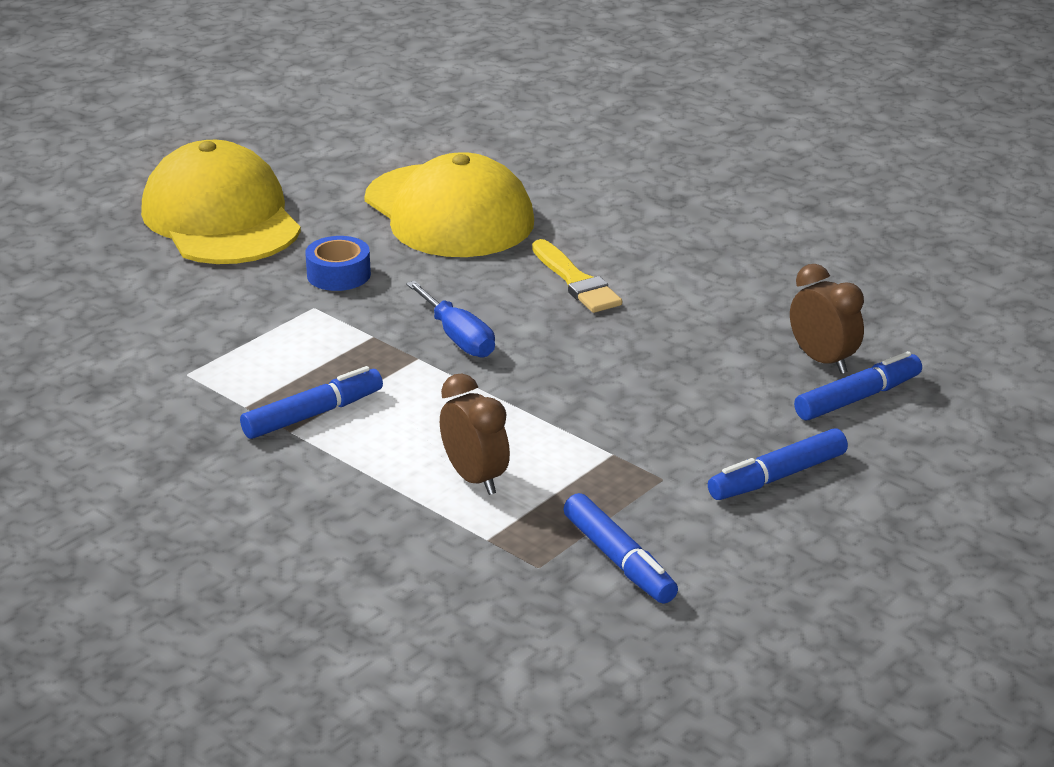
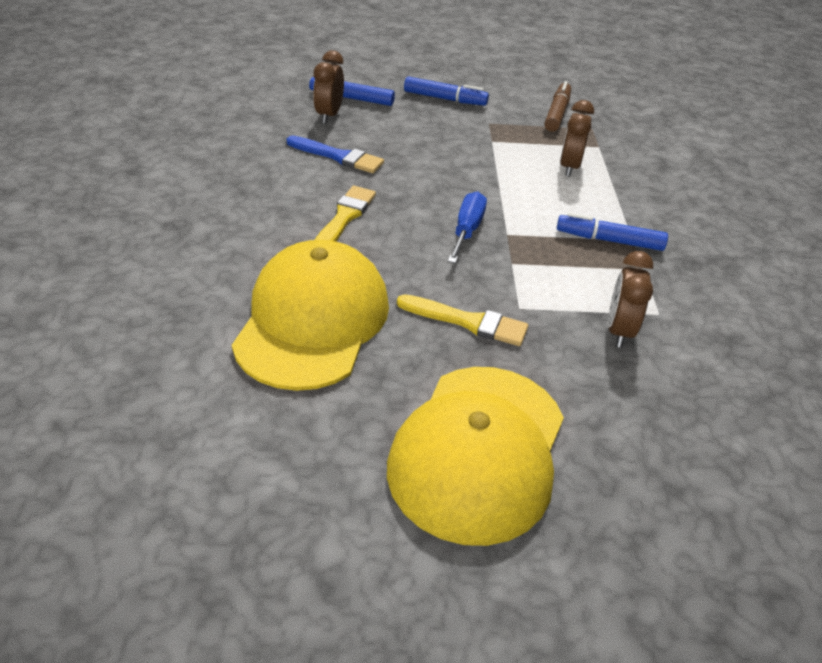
camera: 135 degrees left, 10 degrees up
(207, 339) = (619, 331): none -> brown clock
(338, 274) = (468, 322): blue tape -> yellow brush
(619, 560) = (557, 113): blue marker -> brown marker
(705, 326) = (338, 157): none -> blue brush

